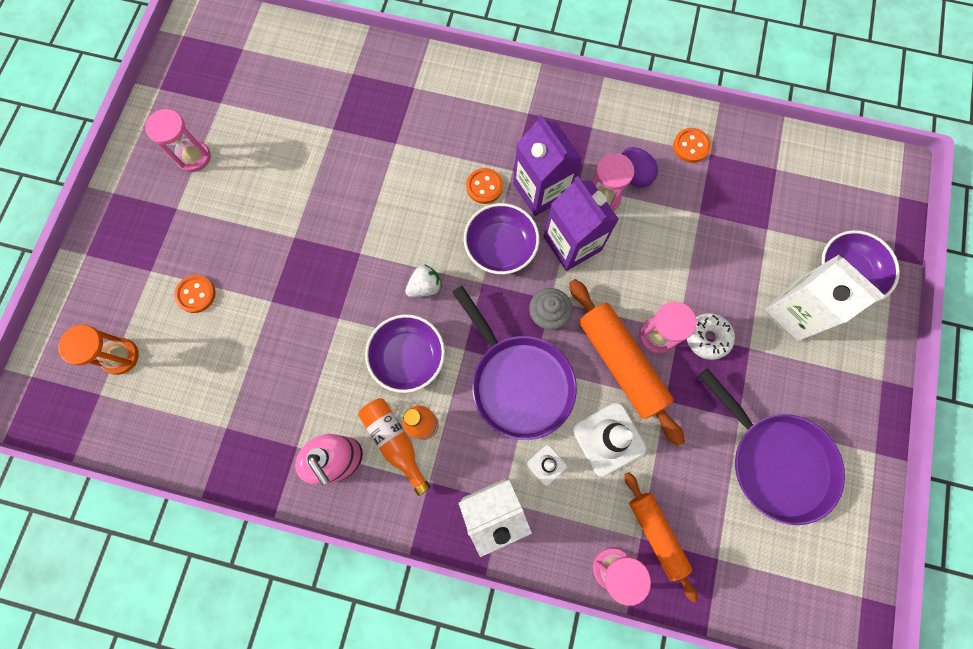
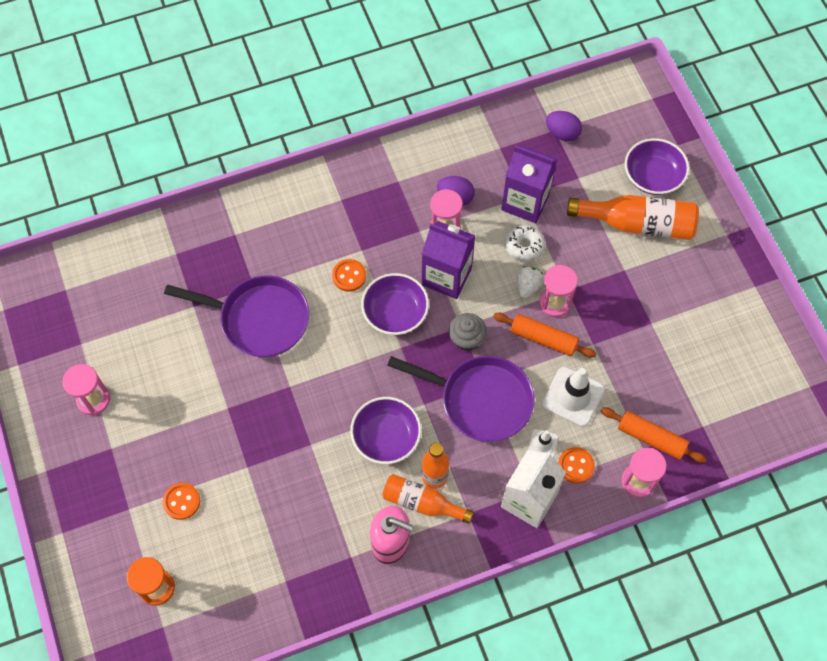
camera: 35 degrees left, 10 degrees down
(425, 286) = (359, 378): white strawberry -> white strawberry (528, 286)
(541, 190) = (394, 251): purple carton -> purple carton (525, 202)
(620, 363) = (543, 339): orange rolling pin -> orange rolling pin, size x0.66
(691, 146) = (481, 151): orange button -> orange button (575, 466)
(707, 338) = (590, 282): white donut -> white donut (524, 246)
(775, 461) = (694, 335): purple pan -> purple pan (259, 319)
(782, 176) = (562, 133): none -> purple egg
(795, 311) = (637, 224): white carton -> orange bottle

